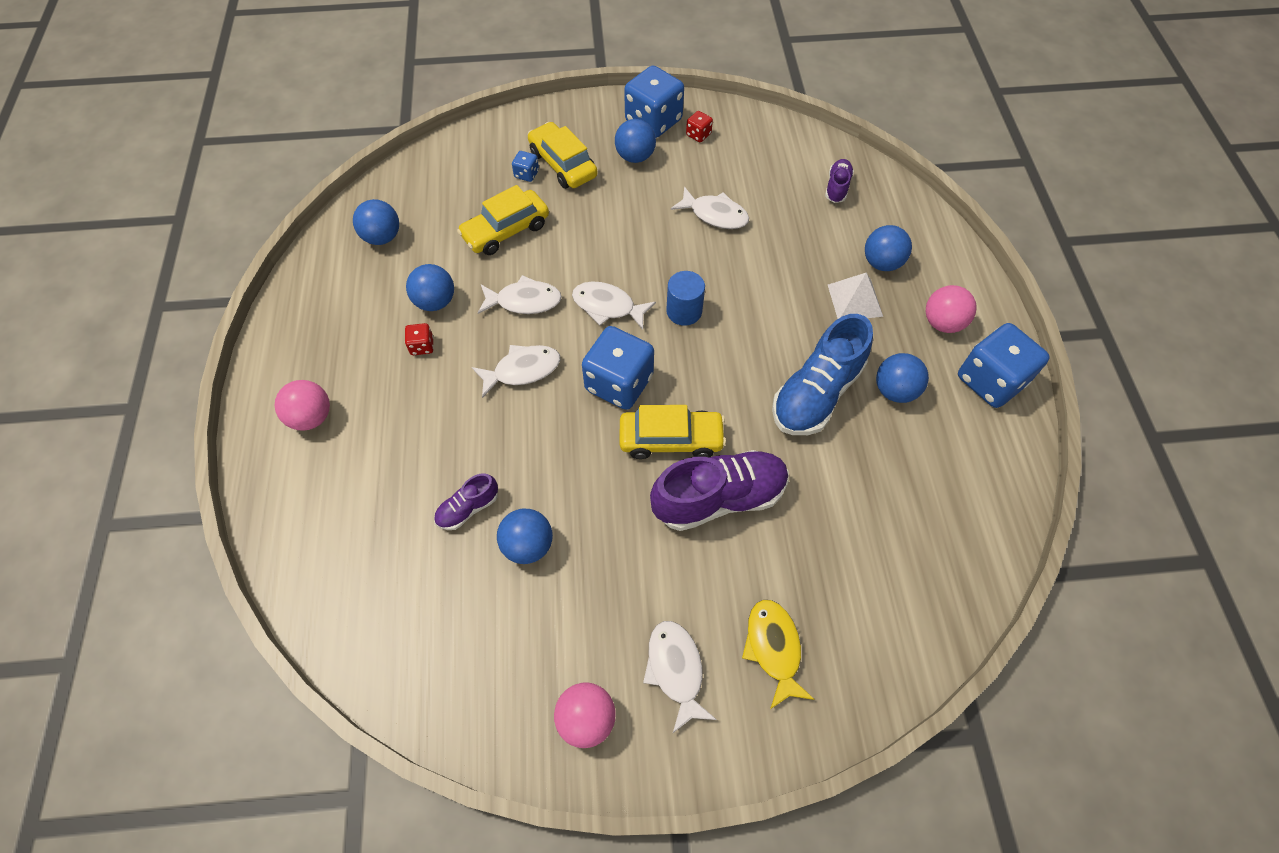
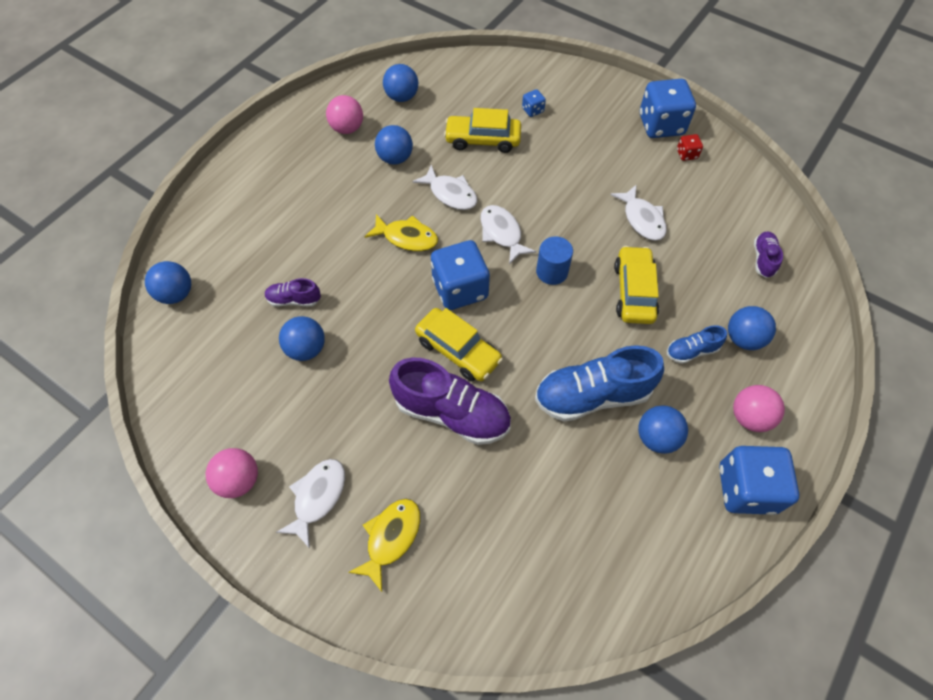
camera: 40 degrees right, 0 degrees up
(312, 417) = (261, 182): pink ball -> pink ball (347, 128)
(422, 346) = (361, 181): red dice -> none
(522, 370) = (407, 237): white fish -> yellow fish
(563, 164) = (564, 118): yellow car -> yellow car (634, 291)
(635, 157) = (622, 142): blue ball -> blue ball (176, 294)
(837, 187) = (763, 259): purple shoe -> purple shoe turned 45 degrees counterclockwise
(855, 300) = (691, 351): white pyramid -> blue shoe

